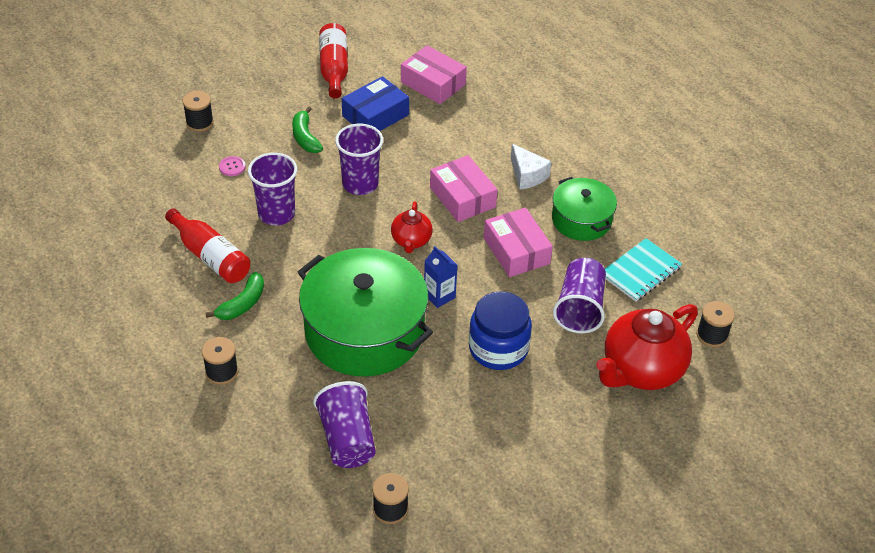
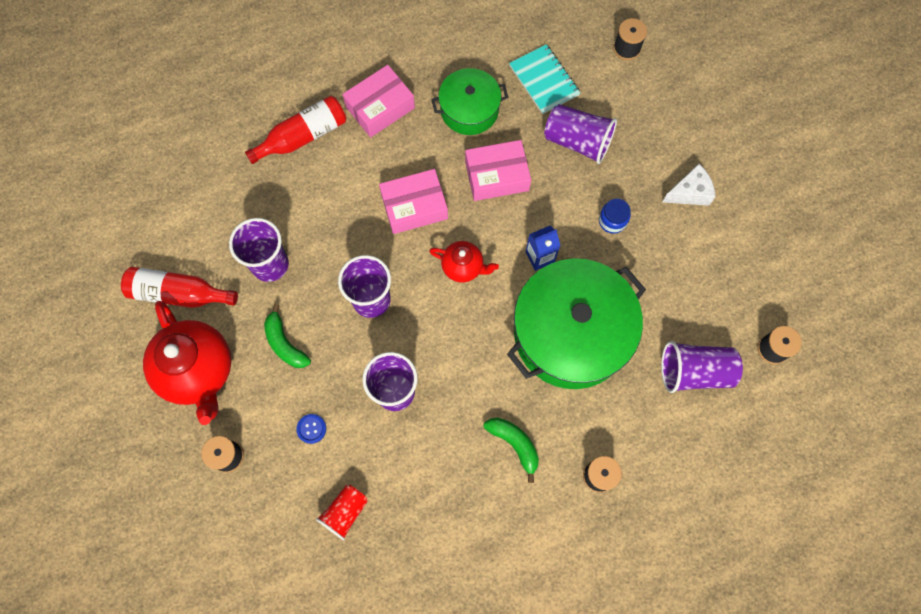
camera: 75 degrees left, 25 degrees up
(162, 200) = (345, 512): none -> red cup
(210, 256) = (442, 469): red bottle -> red bottle (303, 137)
(232, 167) = (311, 429): pink button -> blue button
(305, 137) = (285, 343): green banana -> green banana turned 60 degrees clockwise
(375, 115) = (270, 264): blue box -> purple cup
(433, 83) = (235, 196): pink box -> pink box (380, 107)
(498, 348) = (612, 221): blue jar -> blue jar, size x0.52
(527, 175) = (398, 140): white cheese -> white cheese (689, 192)
(641, 370) = (655, 113): red teapot -> red teapot (198, 371)

